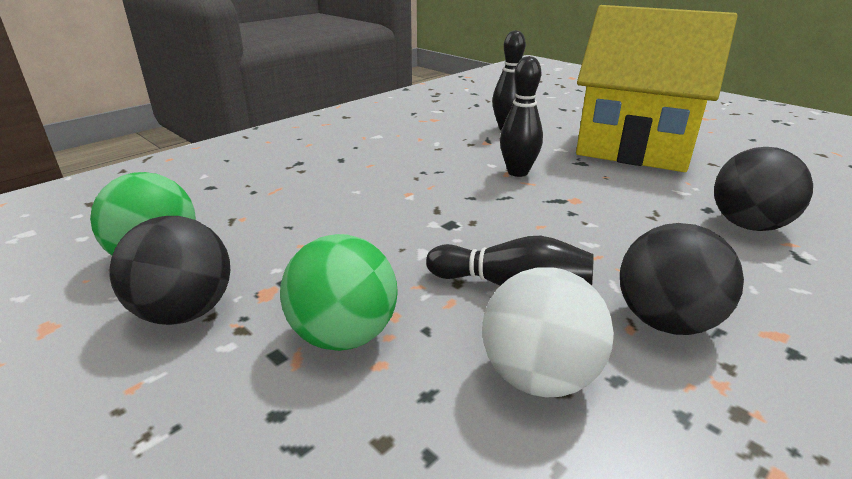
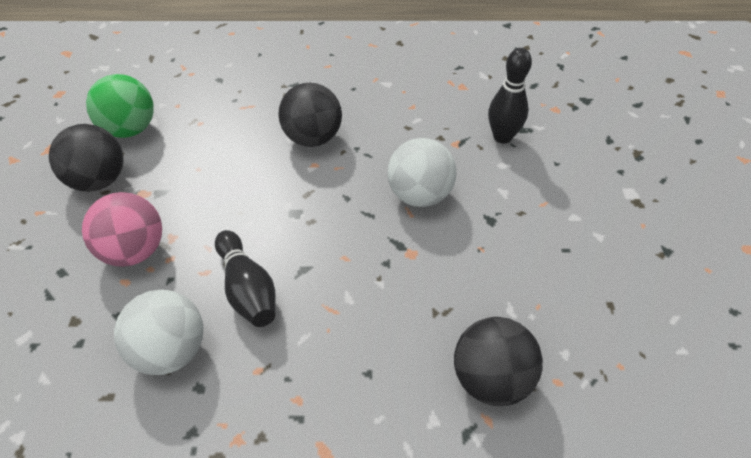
camera: 45 degrees right, 20 degrees up
(344, 335) = (134, 251): green ball -> pink ball
(518, 172) = (419, 195): black bowling pin -> white ball
(634, 148) = (573, 236): yellow house -> none
(665, 321) = (282, 384): black ball -> black ball (312, 138)

